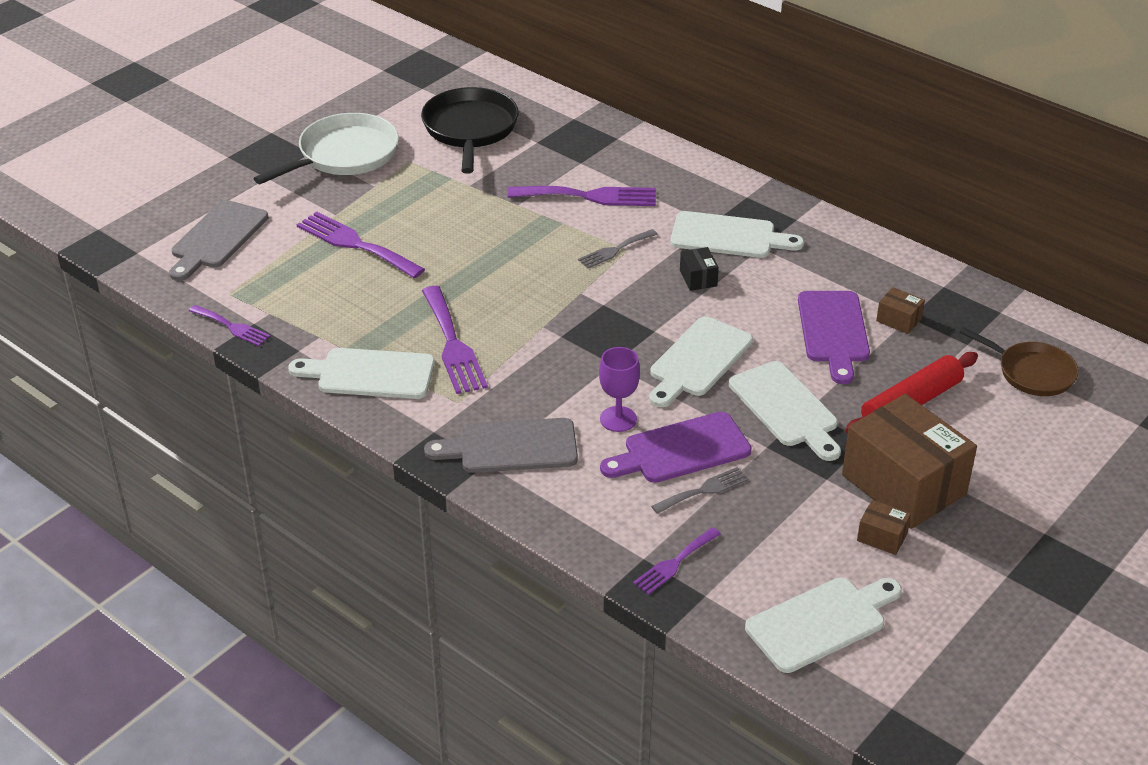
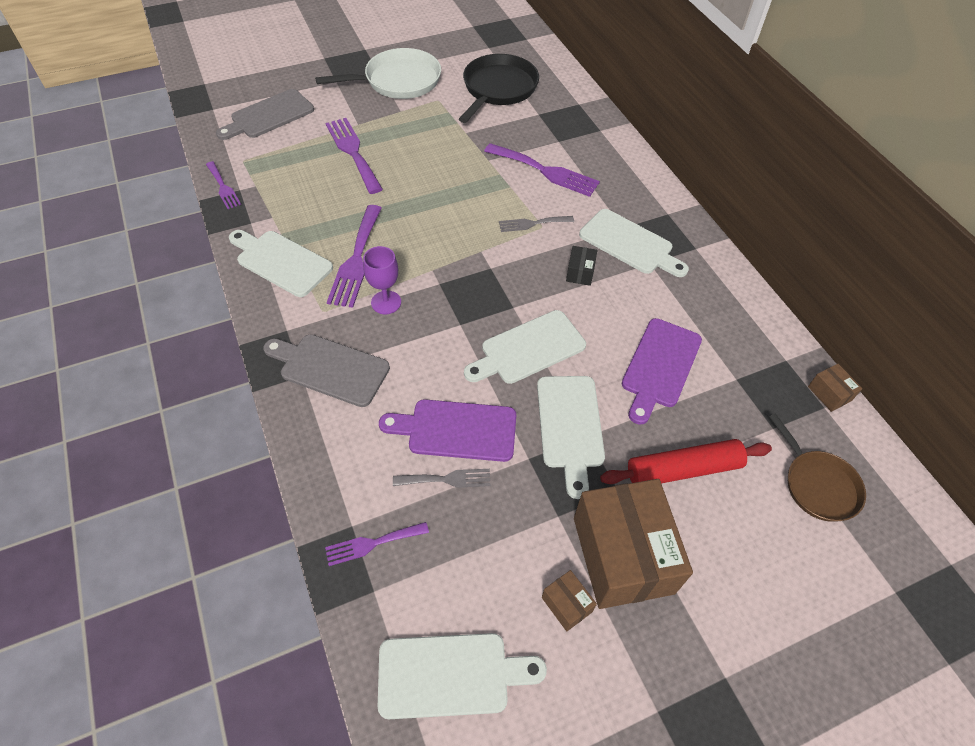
camera: 25 degrees right, 15 degrees up
(618, 419) = (428, 378): purple goblet -> purple goblet (386, 302)
(898, 320) = (724, 378): brown box -> brown box (829, 393)

